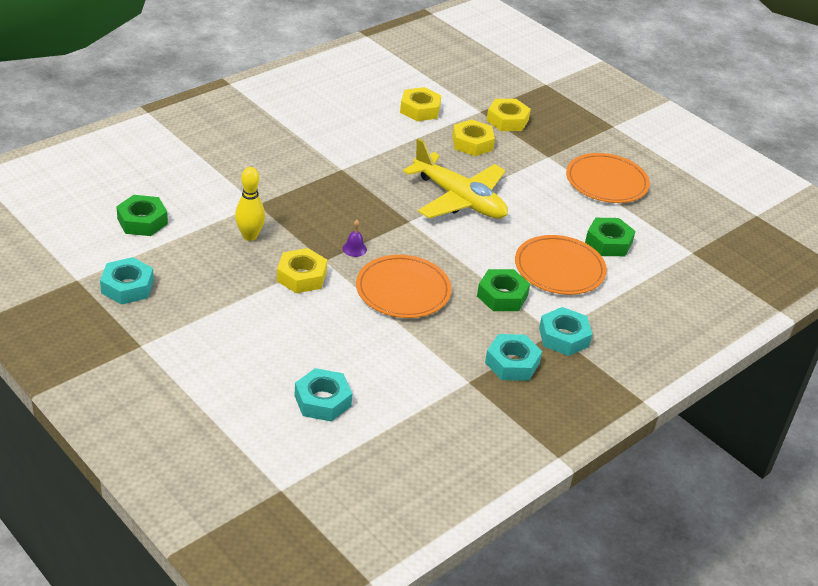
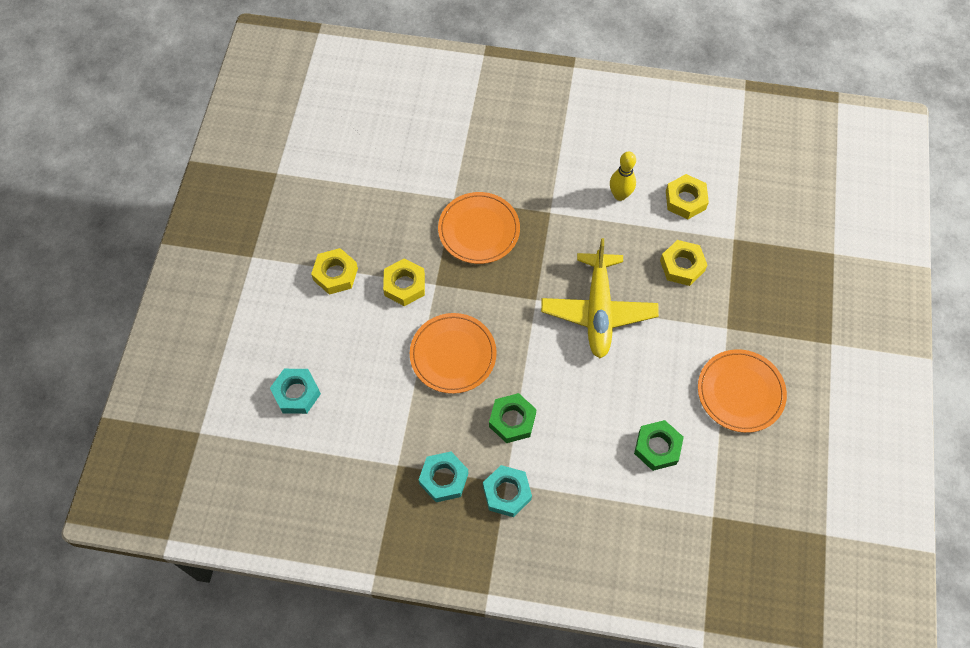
camera: 55 degrees right, 25 degrees up
(127, 287) = (296, 203): turquoise nut -> none
(142, 221) = (366, 155): green nut -> none
(250, 236) = (415, 223): yellow bowling pin -> yellow bowling pin (620, 195)
(354, 249) = (467, 291): purple bell -> none
(507, 120) = (744, 265): yellow nut -> yellow nut (335, 274)
(559, 269) = (586, 436): orange plate -> orange plate (479, 230)

